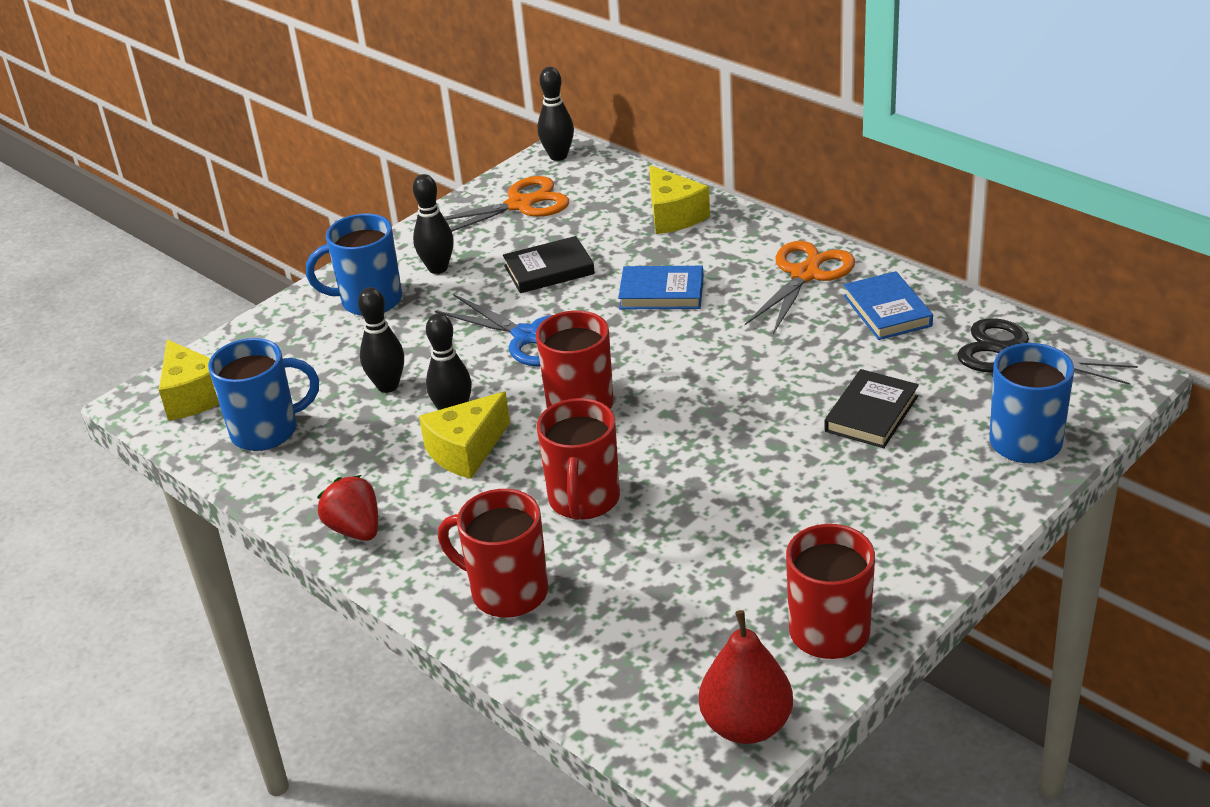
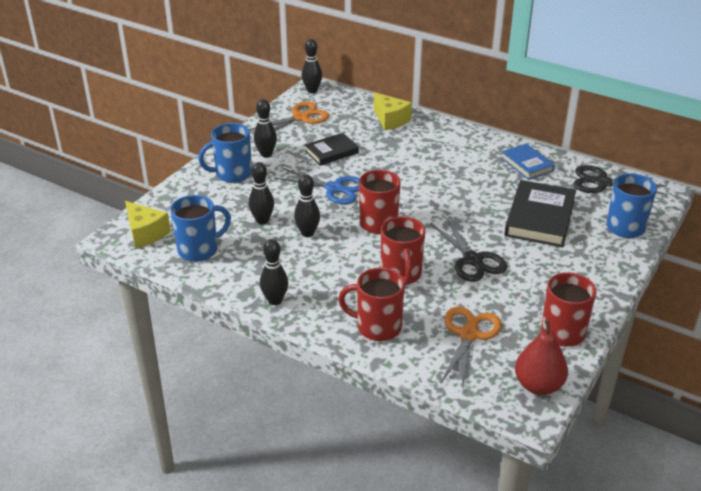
camera: 15 degrees left, 0 degrees up
(355, 529) = (275, 300): red strawberry -> black bowling pin
(466, 451) = (323, 253): yellow cheese -> none
(661, 293) = (400, 161): blue book -> none
(719, 483) = (472, 260): none -> black scissors
(805, 275) = (475, 148): orange scissors -> orange scissors (468, 335)
(871, 414) = (539, 218): black book -> black book, size x1.65

